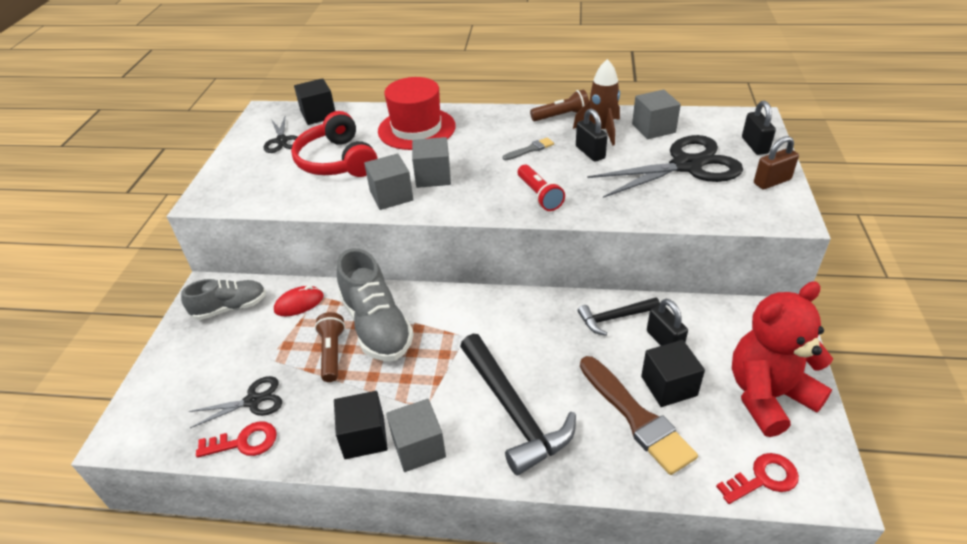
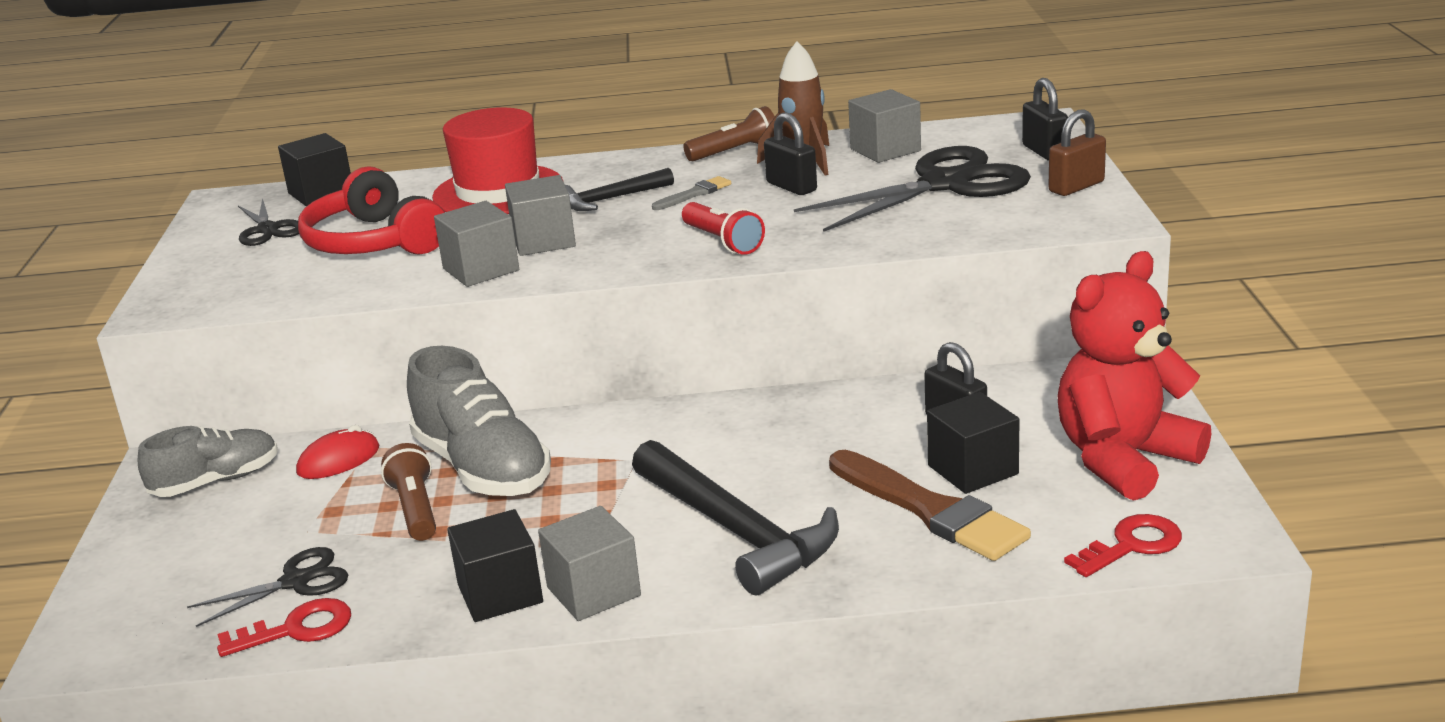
camera: 10 degrees left, 15 degrees down
(614, 318) = (872, 408): black hammer -> black hammer (611, 199)

